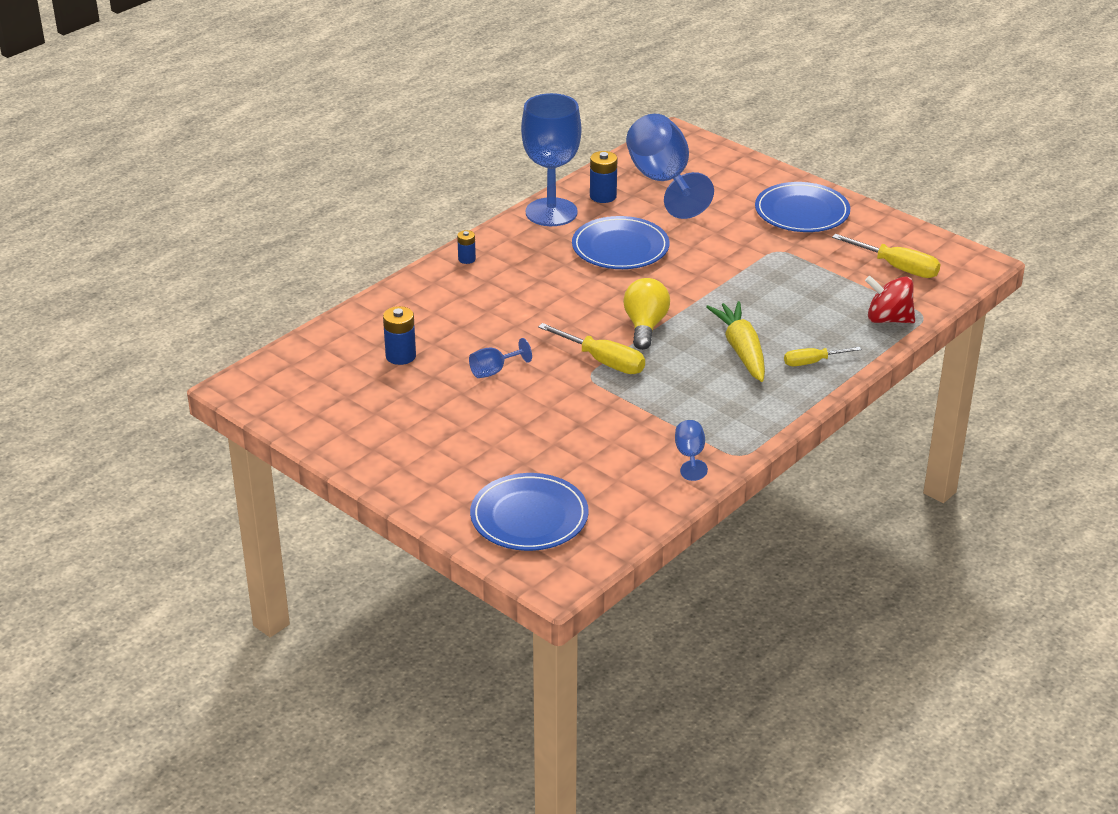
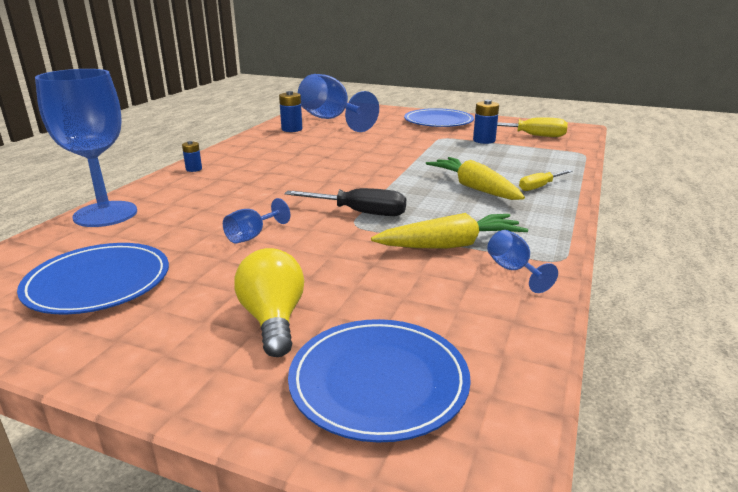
camera: 20 degrees left, 10 degrees down
(400, 356) = (141, 240): blue battery -> blue battery (484, 140)
(551, 212) = (256, 139): blue goblet -> blue goblet (105, 214)
(602, 361) = (359, 212): yellow screwdriver -> black screwdriver
(620, 247) = (323, 149): blue plate -> blue plate (98, 282)
(645, 326) = (379, 186): yellow light bulb -> yellow light bulb (273, 320)
(658, 419) = (450, 245): none -> yellow carrot
(888, 319) = (561, 158): red spinning top -> none

